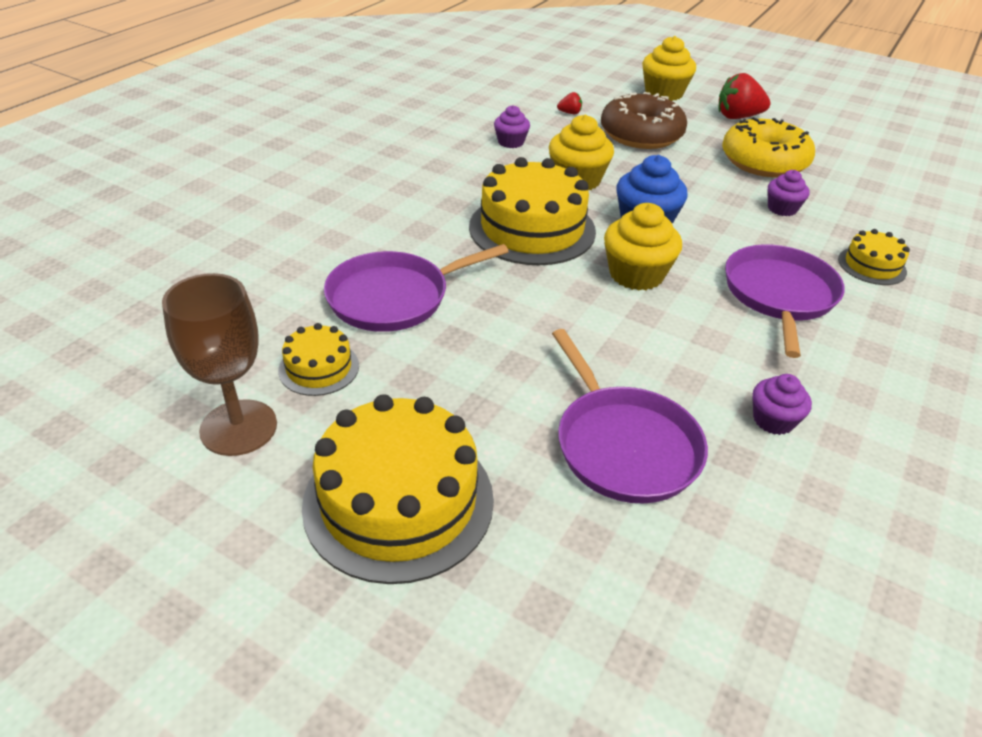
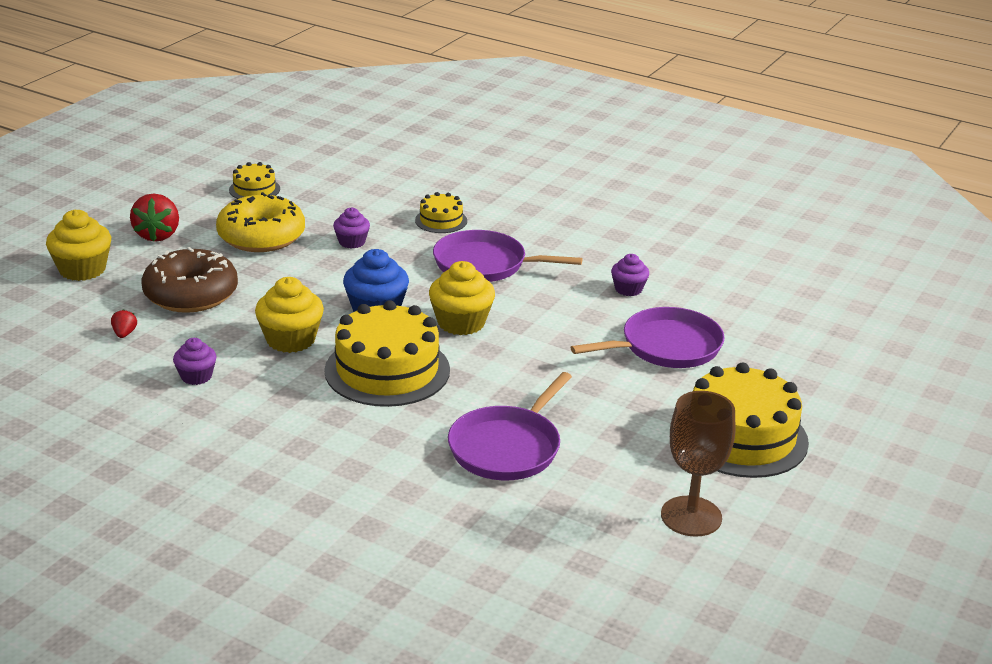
camera: 90 degrees left, 10 degrees down
(319, 368) = (612, 482): yellow cake -> yellow cake (254, 189)
(394, 297) = (507, 447): purple pan -> purple pan turned 60 degrees clockwise

